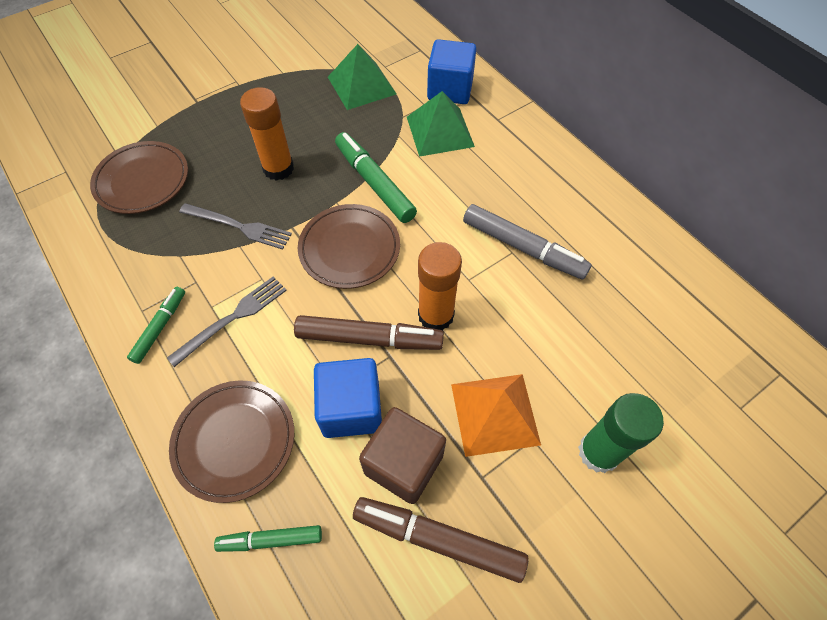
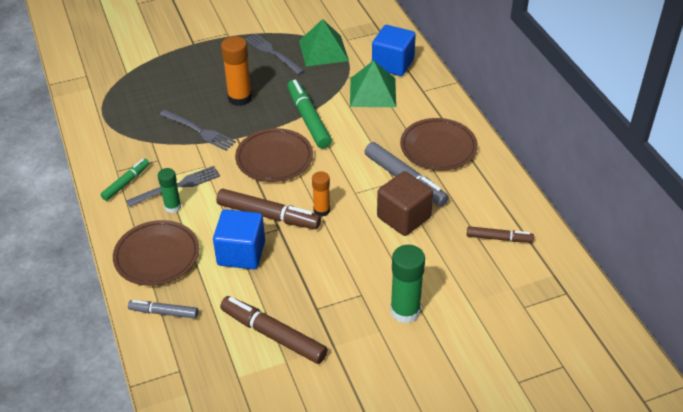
camera: 15 degrees right, 15 degrees down
(142, 181) = (139, 90): brown plate -> brown plate (438, 147)
(235, 352) = (173, 207): none -> green glue stick
(271, 540) = (164, 312): green marker -> grey marker
(300, 98) = (272, 53): none -> grey fork
(403, 463) = (265, 290): brown cube -> brown cube (403, 217)
(435, 315) = (321, 210): orange glue stick -> orange glue stick, size x0.61
(494, 413) = (340, 275): orange pyramid -> none
(668, 310) = (499, 238): none -> brown marker

